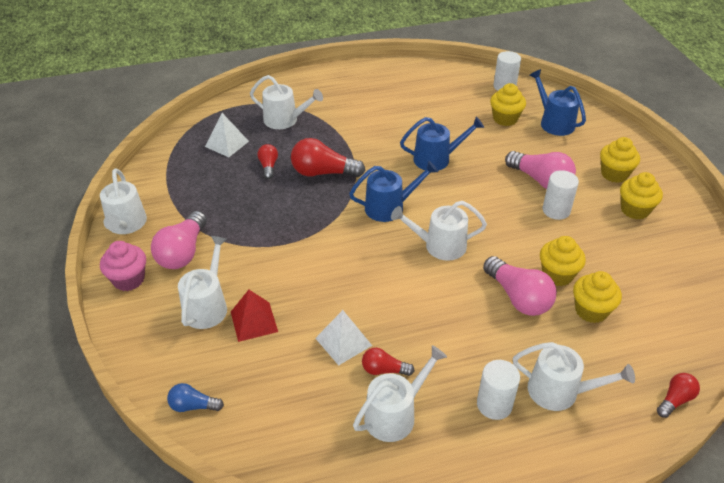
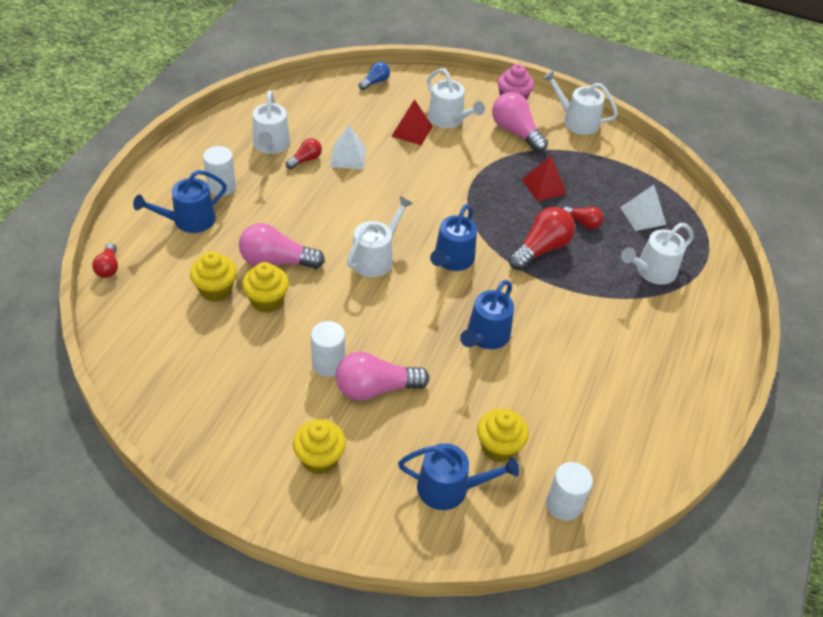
camera: 125 degrees right, 5 degrees up
(245, 202) = (544, 186): none -> red pyramid
(559, 391) = (189, 220): white watering can -> blue watering can
(635, 210) = (262, 423): yellow cupcake -> none

